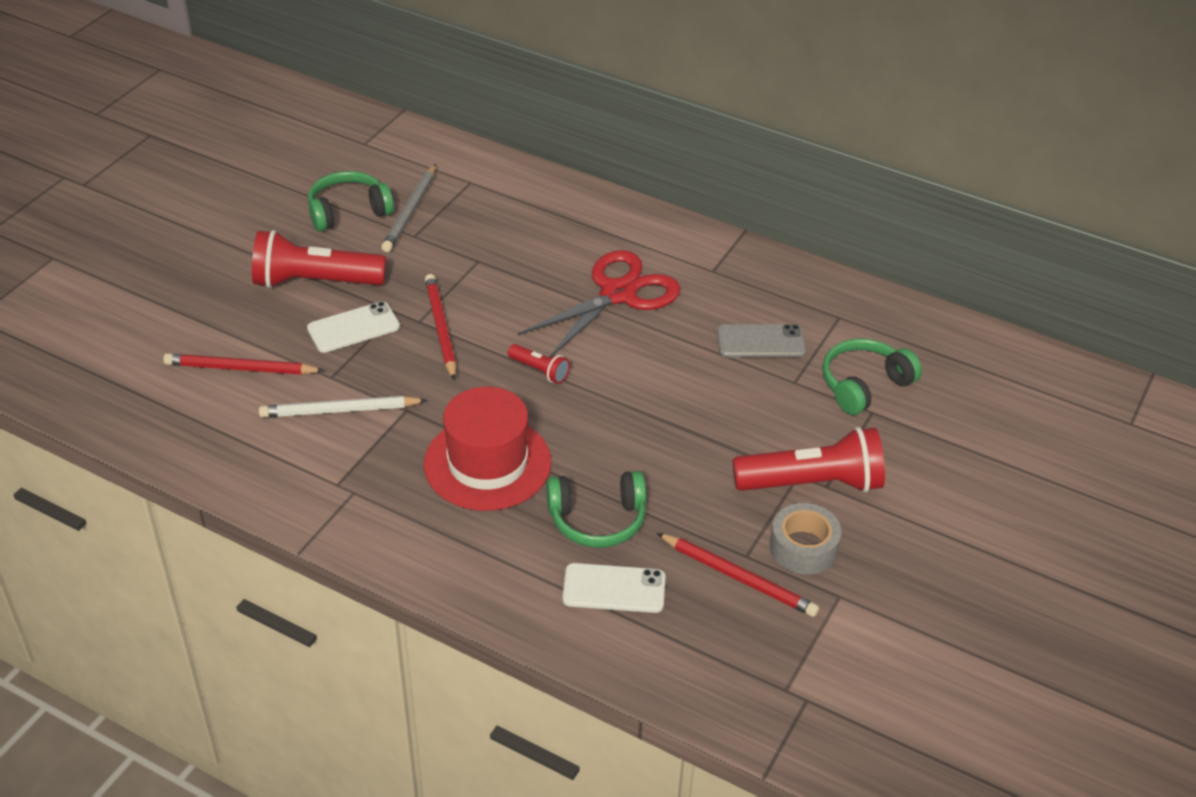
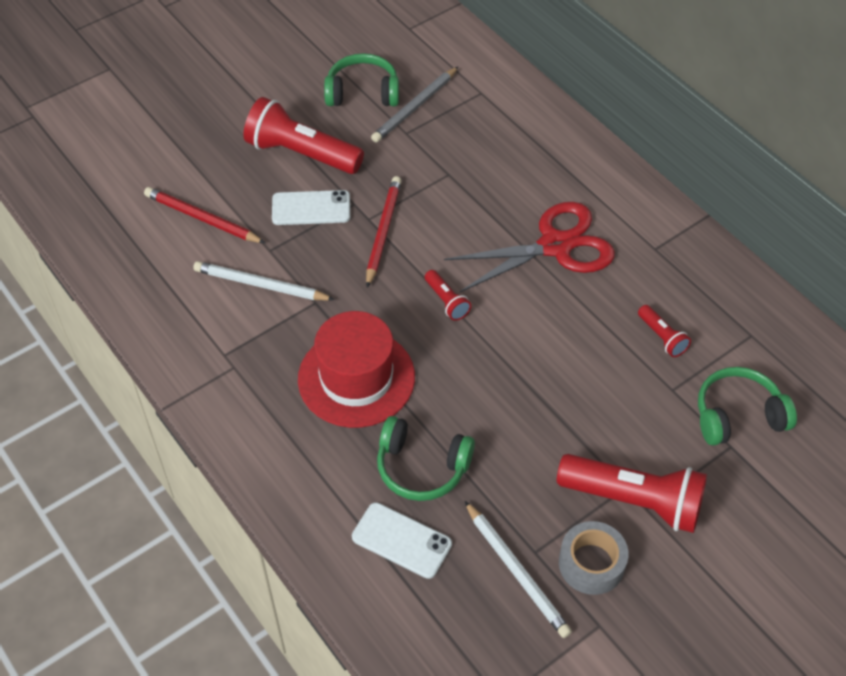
camera: 25 degrees right, 10 degrees up
(738, 577) = (516, 571): red pencil -> white pencil
(761, 342) = (662, 337): grey phone -> red flashlight

